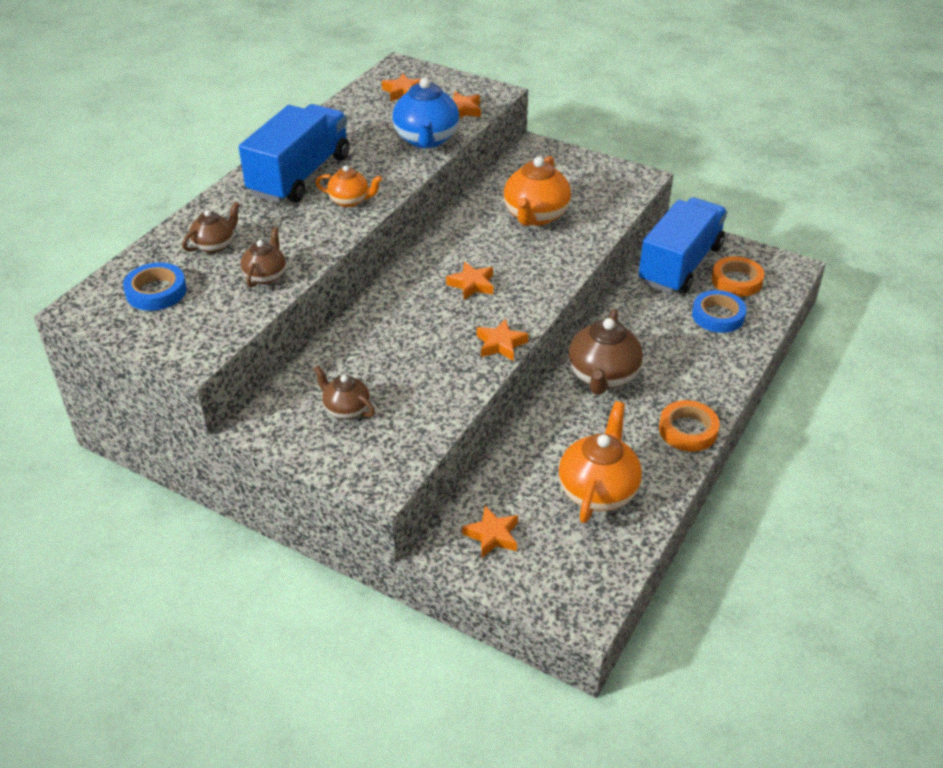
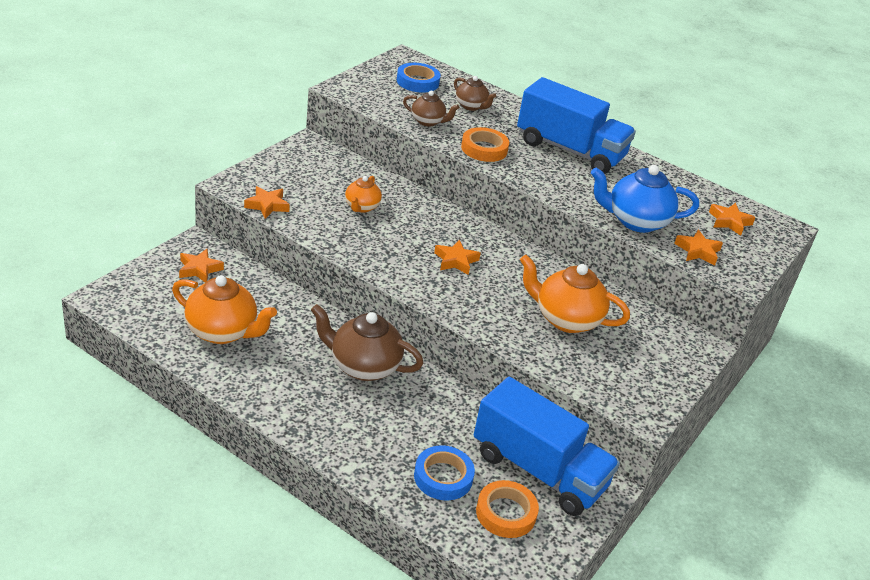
camera: 90 degrees right, 5 degrees down
(346, 409) = (312, 180): brown teapot -> none
(350, 201) = (529, 168): orange teapot -> orange teapot (361, 207)
(501, 344) = (369, 262): orange star -> orange star (267, 205)
(688, 430) = (275, 405): orange tape -> orange tape (484, 149)

